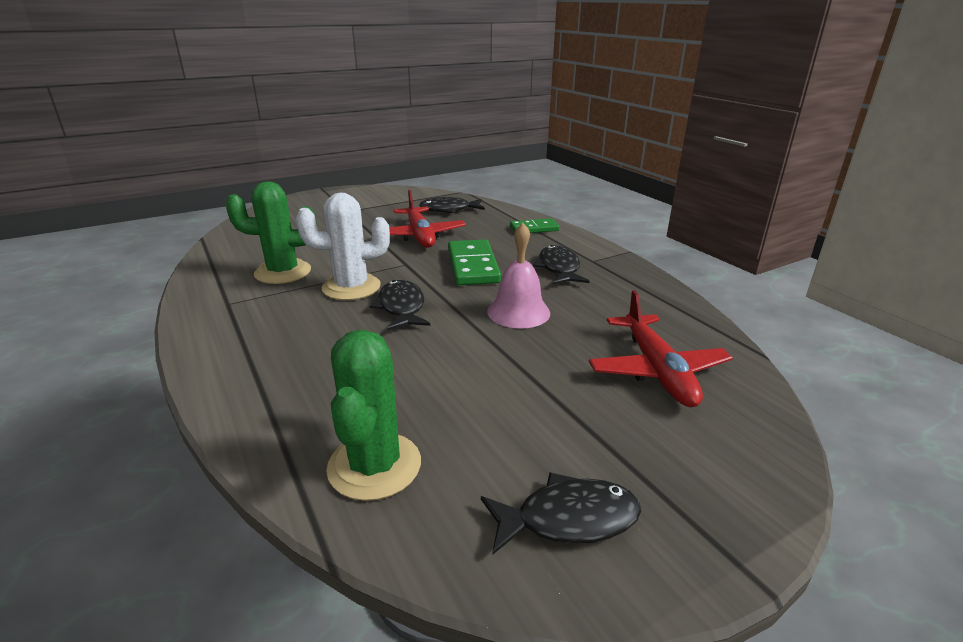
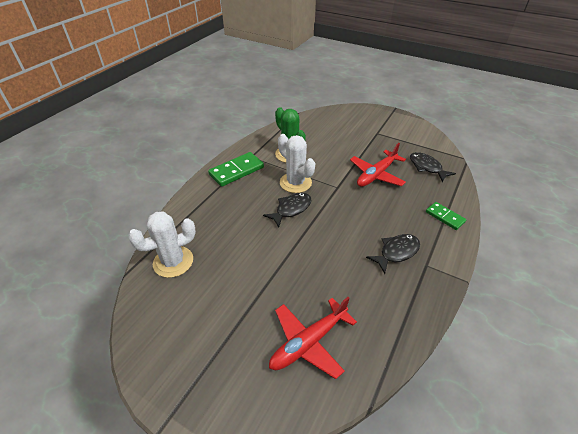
camera: 60 degrees right, 15 degrees up
(374, 466) = (173, 262): green cactus -> white cactus
(472, 266) = (360, 213): green domino -> green domino (236, 171)
(518, 312) = (324, 255): pink bell -> none
(568, 519) = (171, 339): black fish -> none

